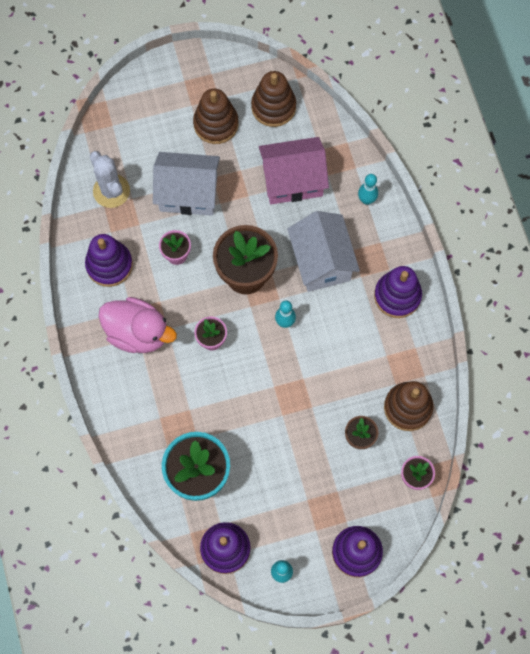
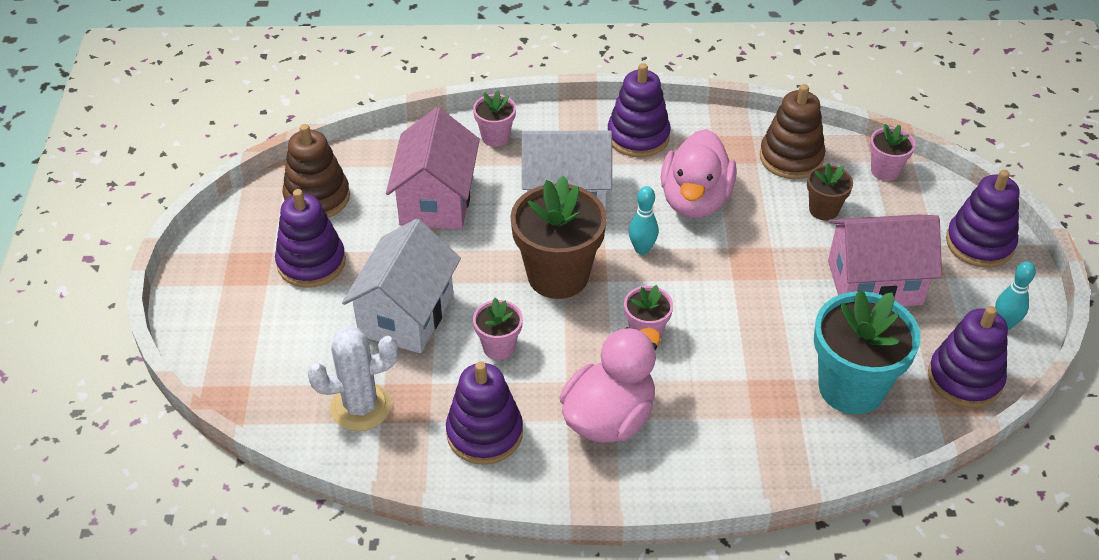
camera: 75 degrees left, 25 degrees down
(216, 124) = (311, 262): brown stacking toy -> purple stacking toy
(296, 481) = (874, 282): none -> pink house
(342, 348) = (695, 200): none -> pink duck
(366, 200) = (495, 137): turquoise bowling pin -> pink flower pot

